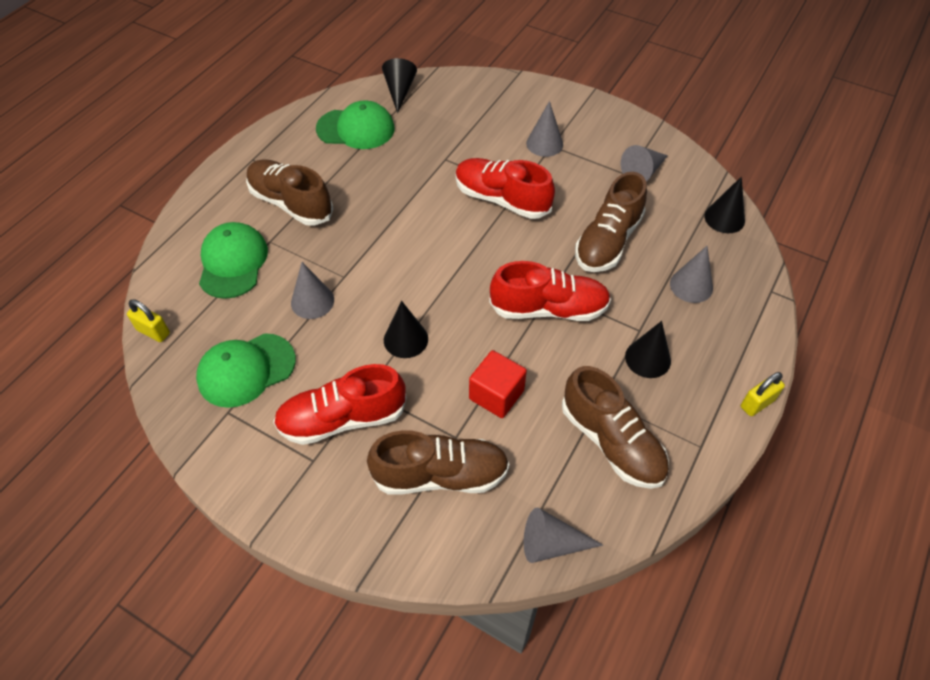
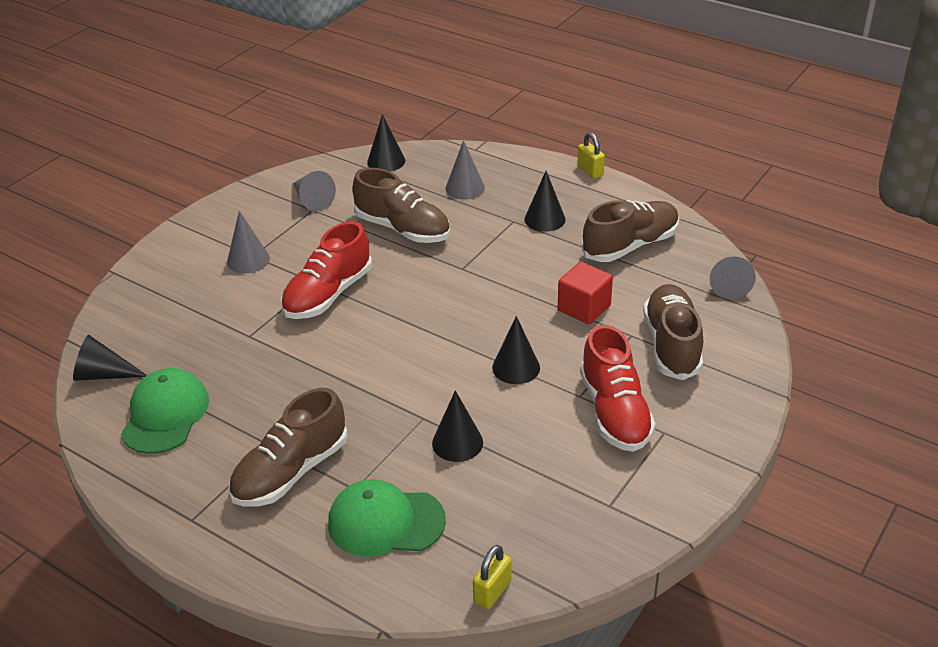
camera: 85 degrees left, 15 degrees down
(246, 370) = (553, 494): green cap -> none
(312, 301) = (457, 442): grey cone -> black cone
(549, 309) = (484, 271): red shoe -> none

